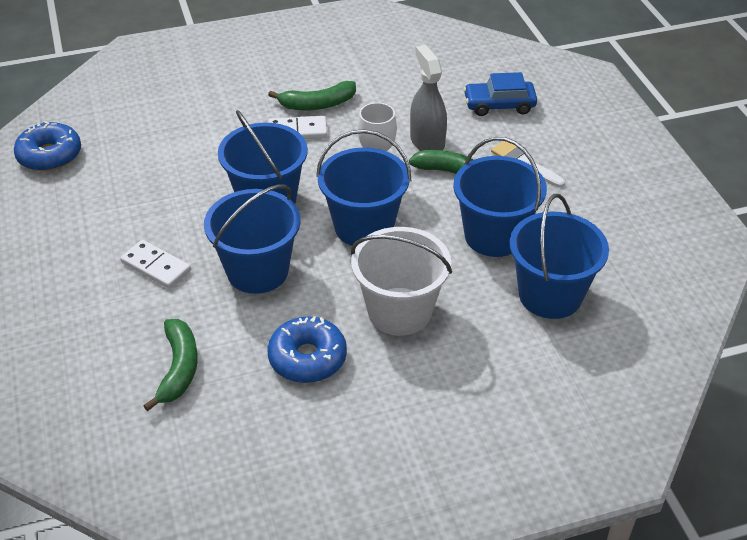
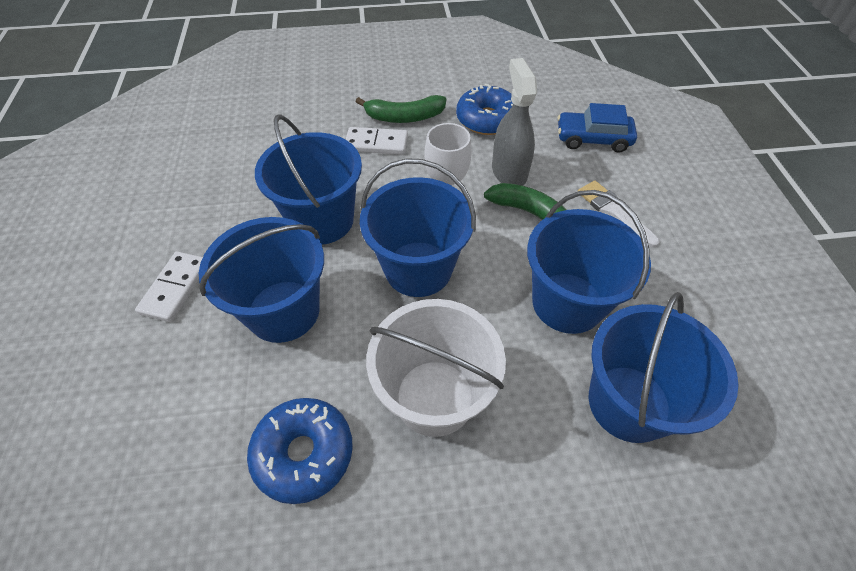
camera: 10 degrees right, 10 degrees up
(50, 155) = (126, 141): blue donut -> blue donut (487, 119)
(156, 266) = (175, 288): white domino -> white domino turned 60 degrees clockwise
(179, 368) = (145, 441): green banana -> none

